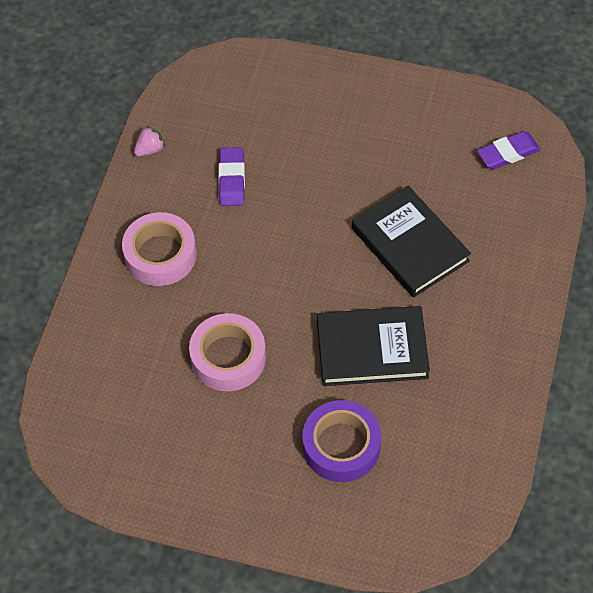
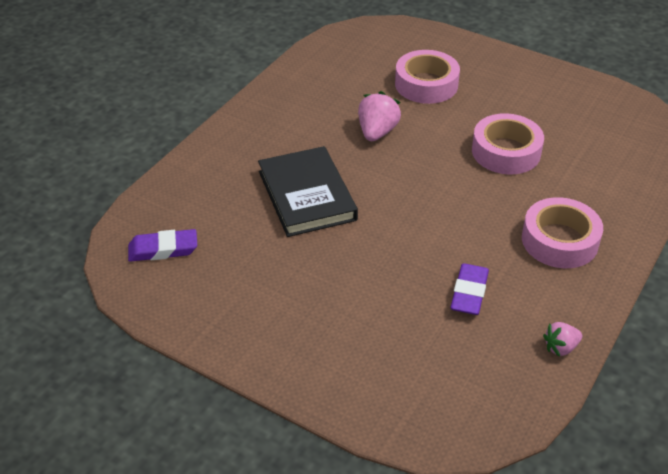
camera: 165 degrees left, 15 degrees down
(341, 446) = (426, 84): purple tape -> pink tape
(372, 349) = (377, 132): black book -> pink strawberry

